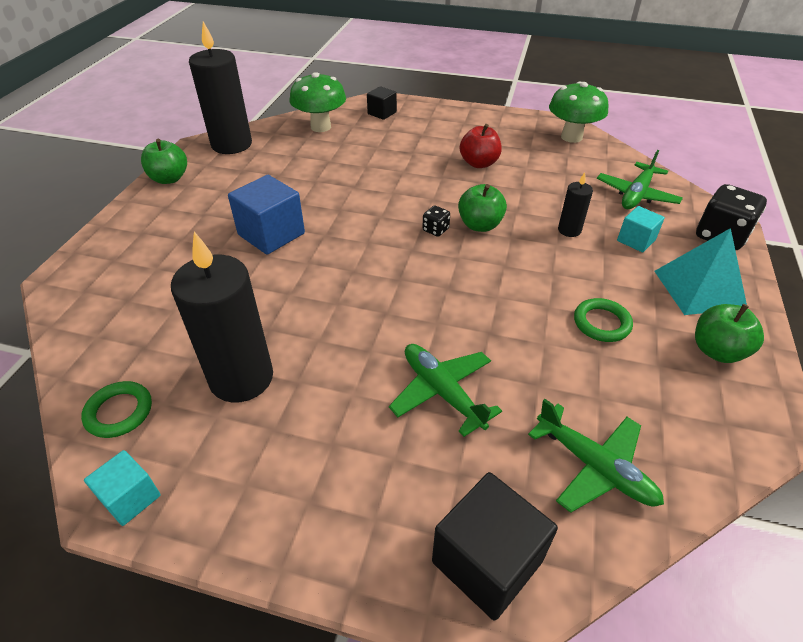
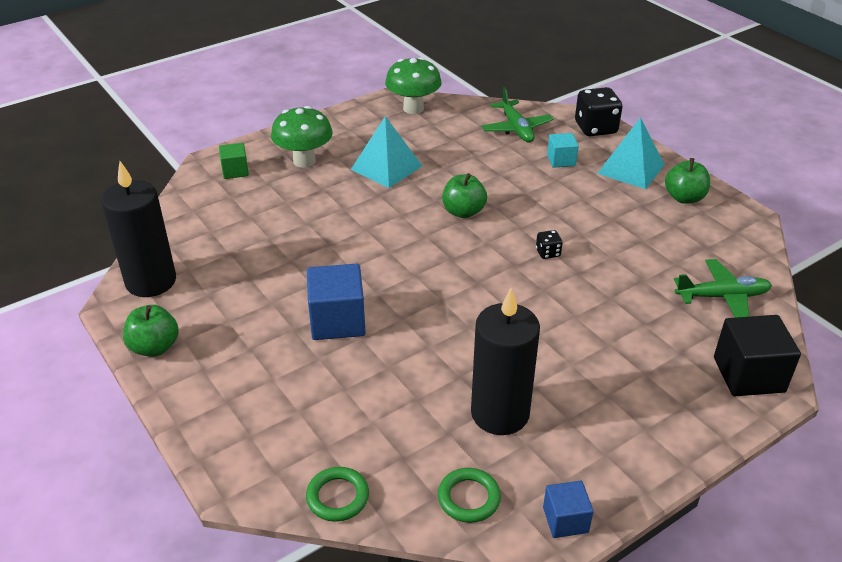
camera: 50 degrees left, 5 degrees down
(130, 498) = (565, 520): turquoise cube -> blue cube
(320, 127) = (204, 215): green mushroom -> green mushroom (304, 161)
(382, 113) = (235, 171): black cube -> green cube
(435, 230) = (442, 234): black dice -> black dice (548, 253)
(442, 391) = (610, 323): green plane -> none
(479, 163) = (386, 167): red apple -> turquoise pyramid
(569, 230) = (518, 178): black candle -> none
(601, 323) = (619, 223): green ring -> green ring (337, 497)

